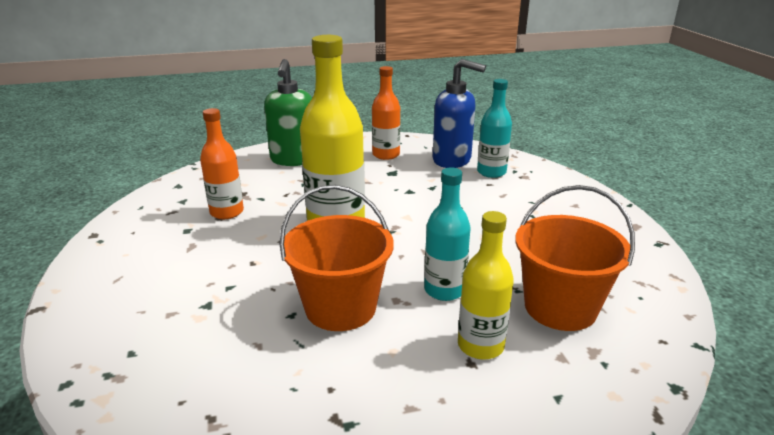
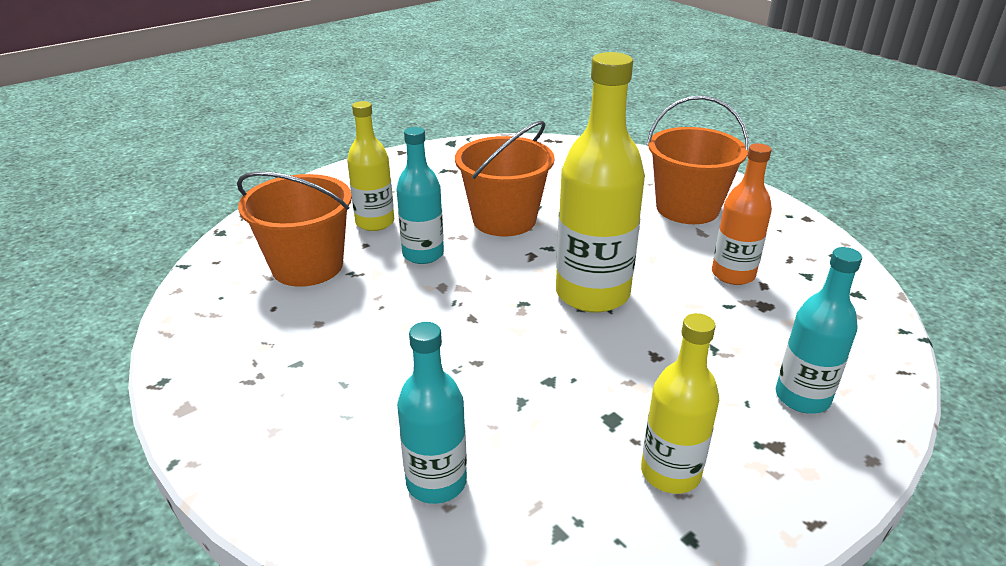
camera: 155 degrees right, 5 degrees up
(162, 270) = (687, 208): none -> orange bucket
(293, 160) = (802, 397): green soap dispenser -> turquoise bottle
(386, 155) = (670, 473): orange bottle -> yellow bottle
(452, 160) = (531, 501): blue soap dispenser -> none

